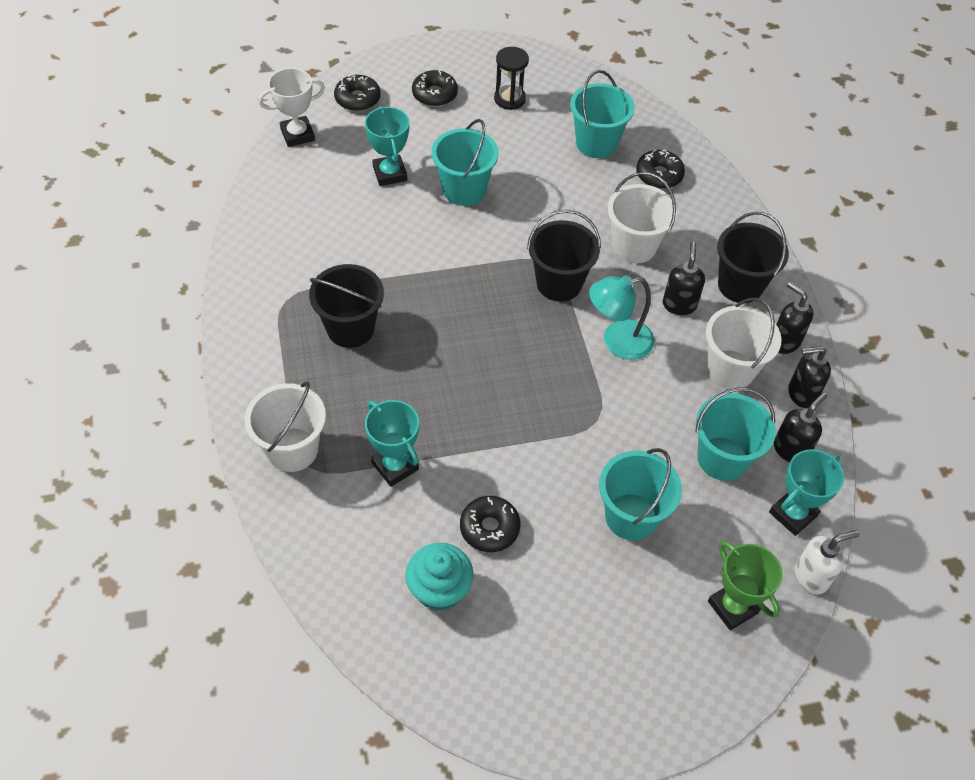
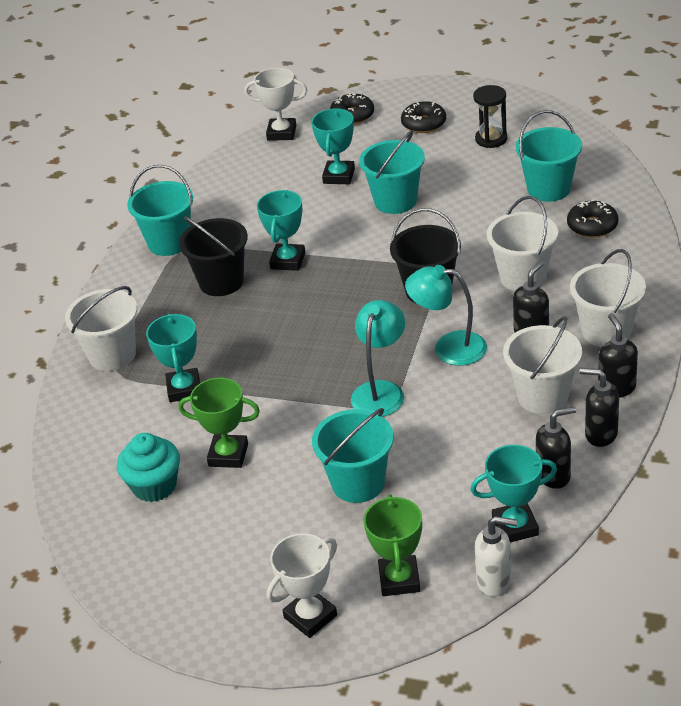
camera: 35 degrees right, 15 degrees down
(402, 285) = (288, 261): none -> turquoise trophy
(489, 528) = (228, 455): black donut -> green trophy
(587, 408) = (381, 391): none -> turquoise lamp
(681, 678) = (310, 616): none -> white trophy
(722, 458) = (479, 463): turquoise bucket -> turquoise bucket (169, 242)
(740, 285) = (606, 331): black bucket -> white bucket

